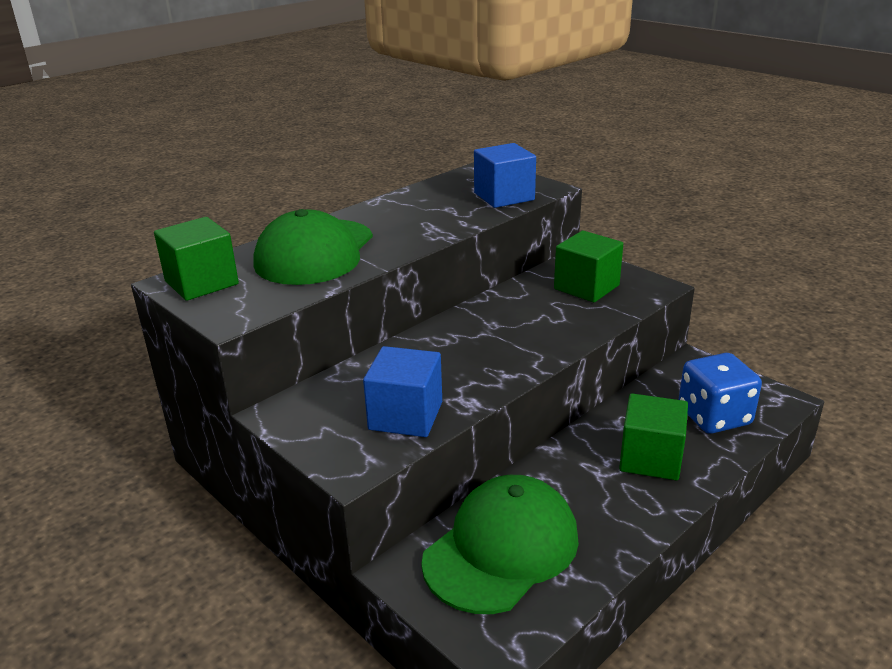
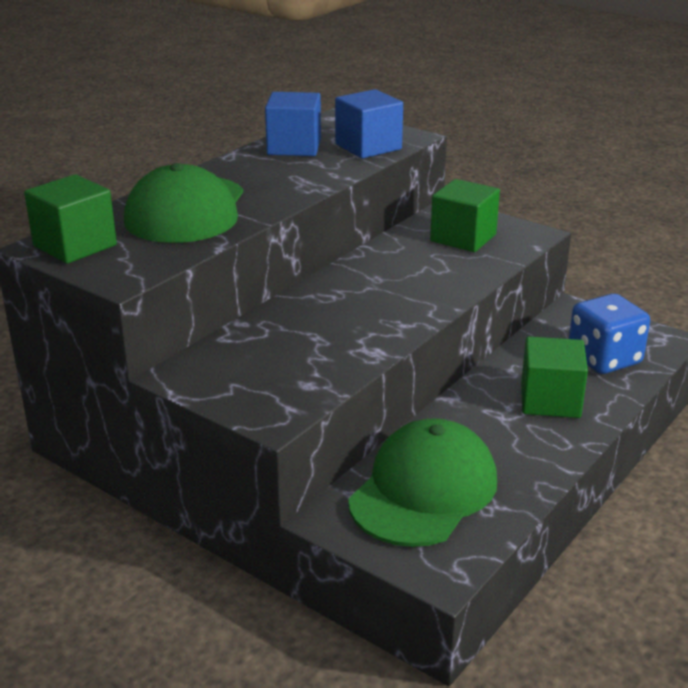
camera: 10 degrees left, 0 degrees up
(405, 416) = (313, 368): blue cube -> blue cube (294, 147)

